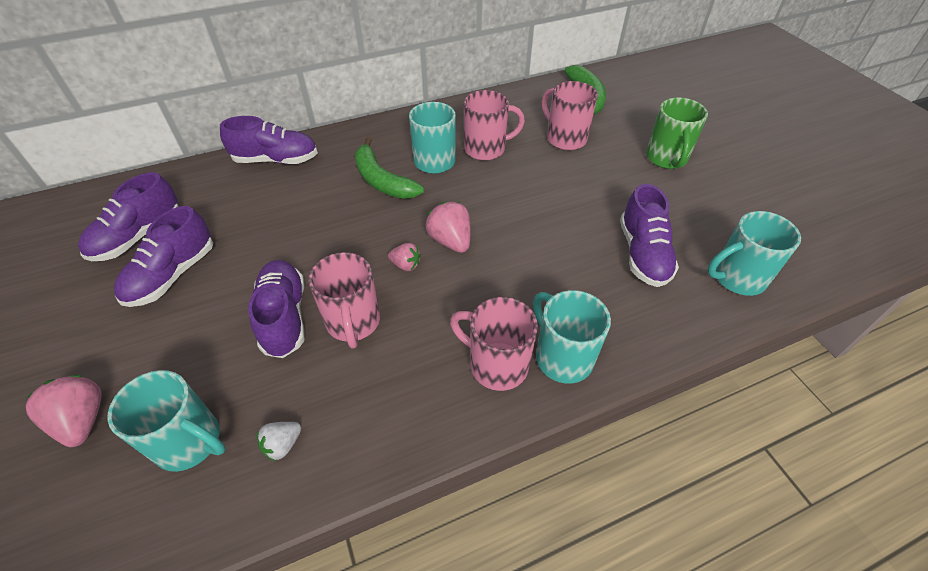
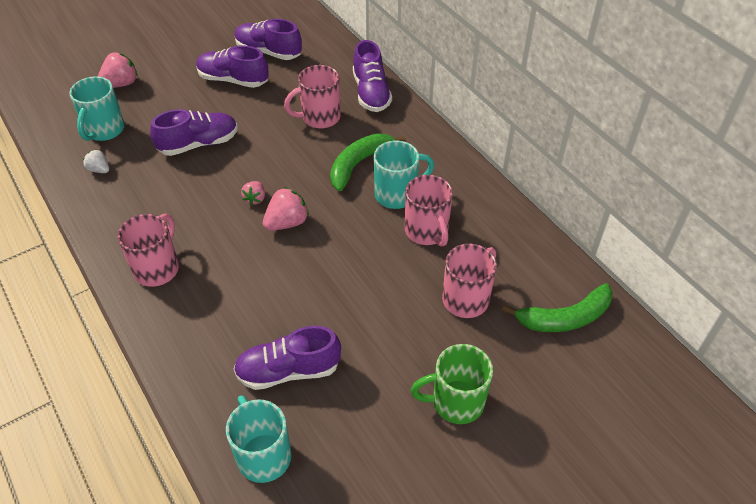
camera: 80 degrees right, 0 degrees up
(353, 322) = (195, 180): pink mug -> pink mug (319, 117)
(562, 357) = (164, 309): turquoise mug -> none

